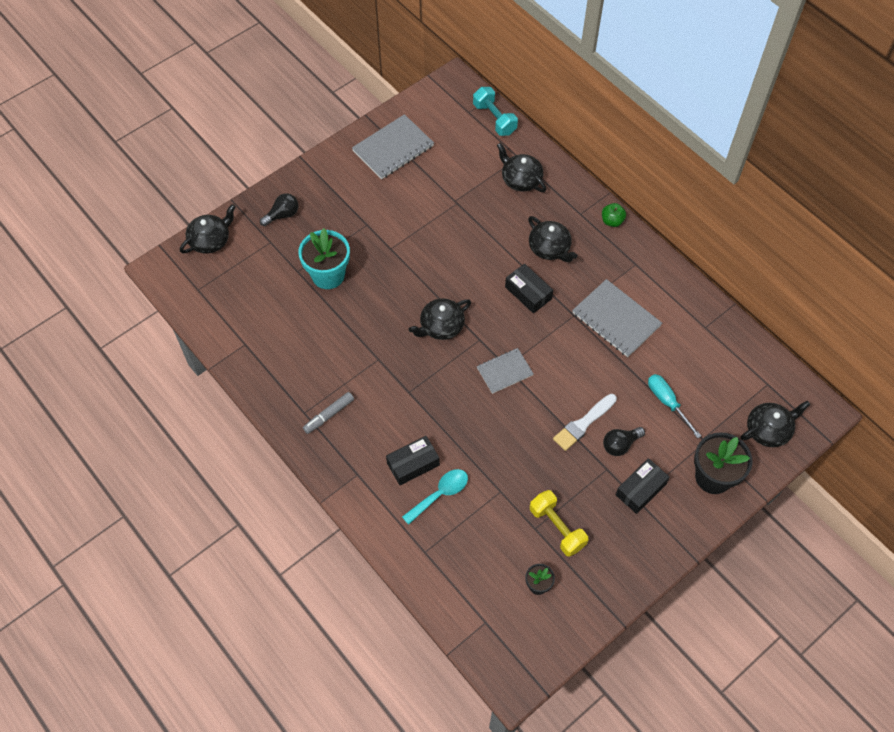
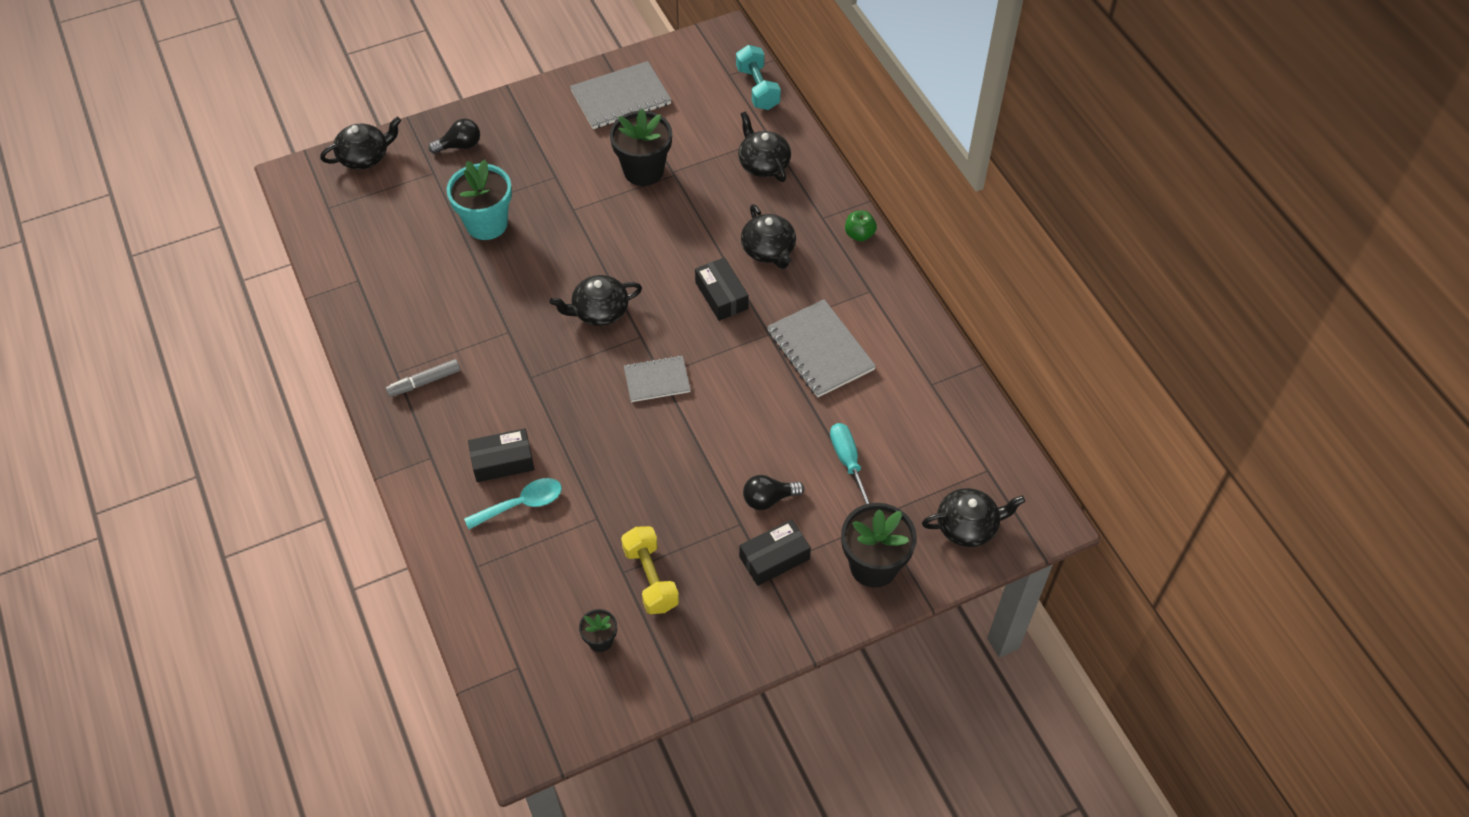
camera: 15 degrees right, 5 degrees down
(432, 205) = (643, 170): none -> black flower pot
(583, 424) = (731, 463): white brush -> none

